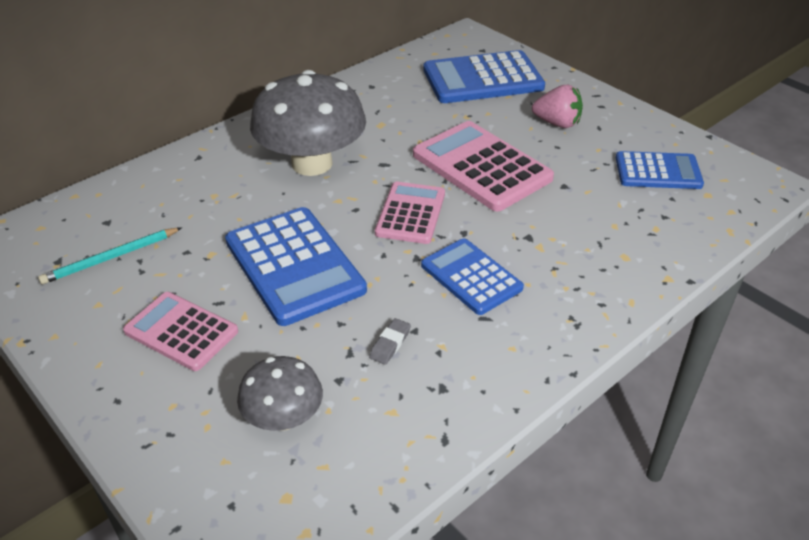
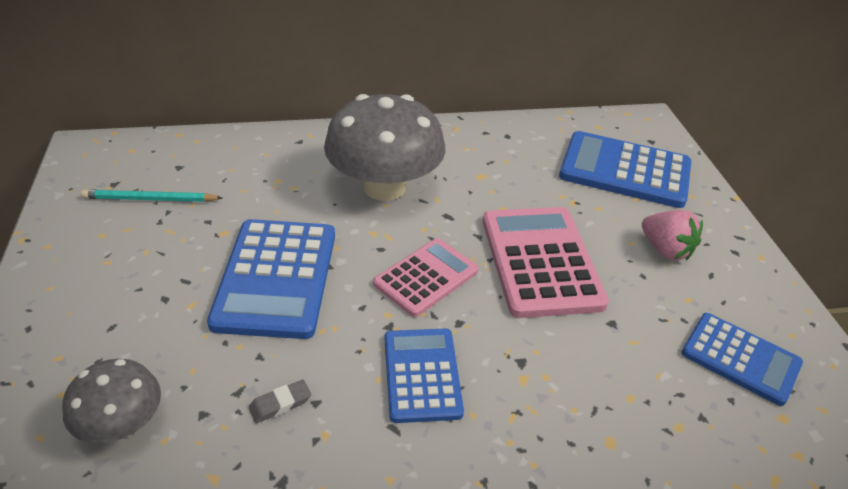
camera: 30 degrees right, 0 degrees up
(181, 331) = (132, 292): pink calculator -> none

